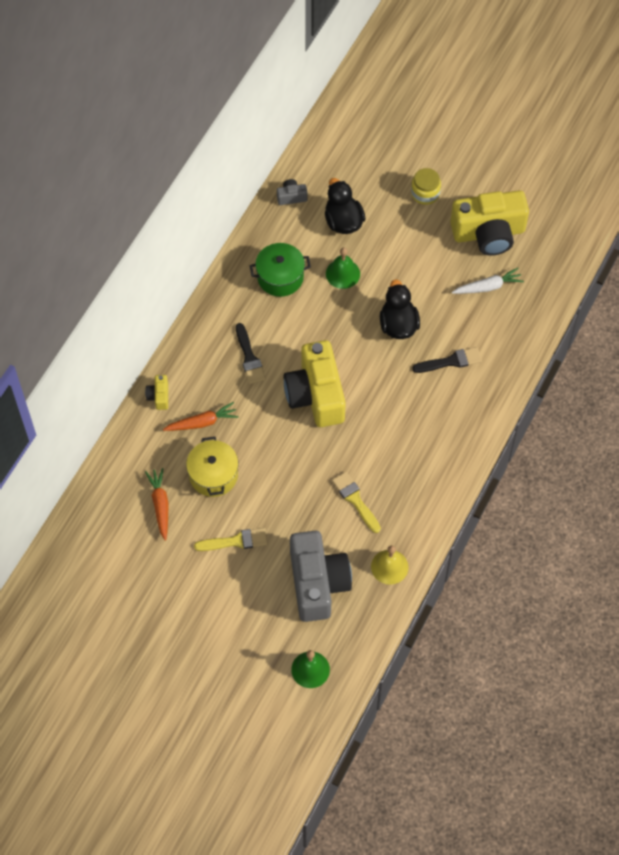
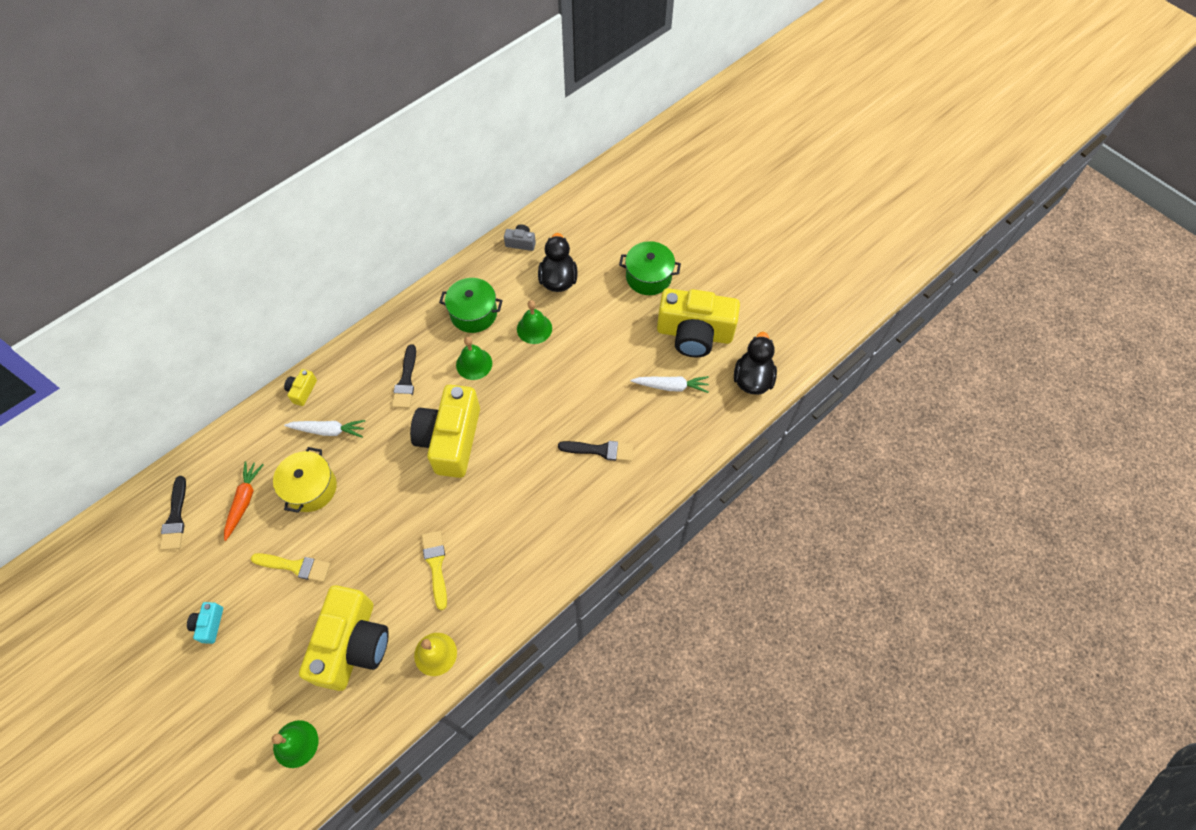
camera: 20 degrees right, 0 degrees up
(107, 539) = (175, 518): none -> black brush
(187, 610) = (209, 624): none -> turquoise camera
(202, 422) = (328, 430): orange carrot -> white carrot
(303, 322) = (474, 364): none -> green bell
(317, 583) = (353, 644): grey camera -> yellow camera
(398, 325) = (564, 396): black duck -> black duck (752, 379)
(425, 193) = (648, 277): yellow jar -> green pot

